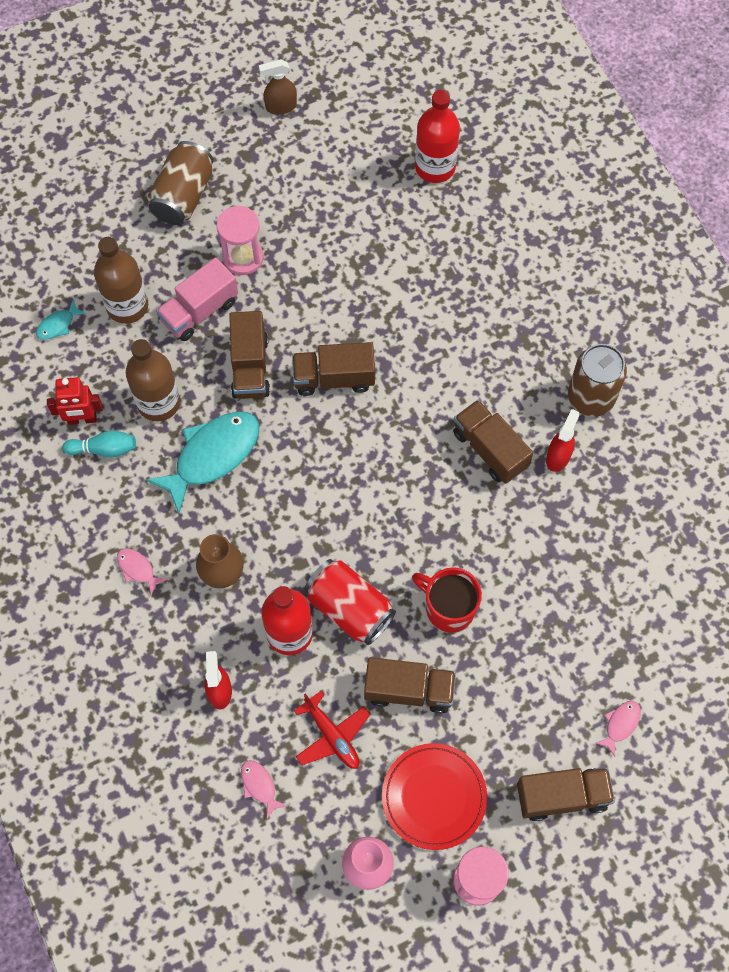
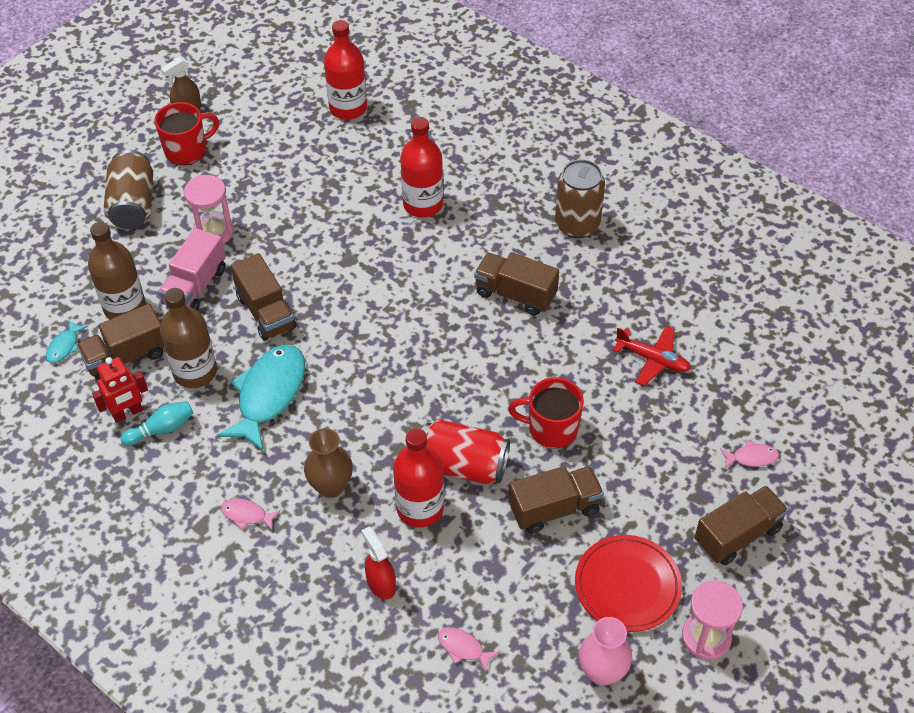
camera: 25 degrees left, 15 degrees down
(259, 154) = (187, 150): none -> red mug
(332, 736) = (506, 576): red plane -> red plane (653, 359)
(334, 378) = (347, 292): brown truck -> brown truck (126, 356)
(452, 310) = (423, 204): none -> red bottle
(558, 456) = (576, 277): red spray bottle -> none
(620, 724) = (751, 457): pink fish -> pink fish turned 75 degrees clockwise

